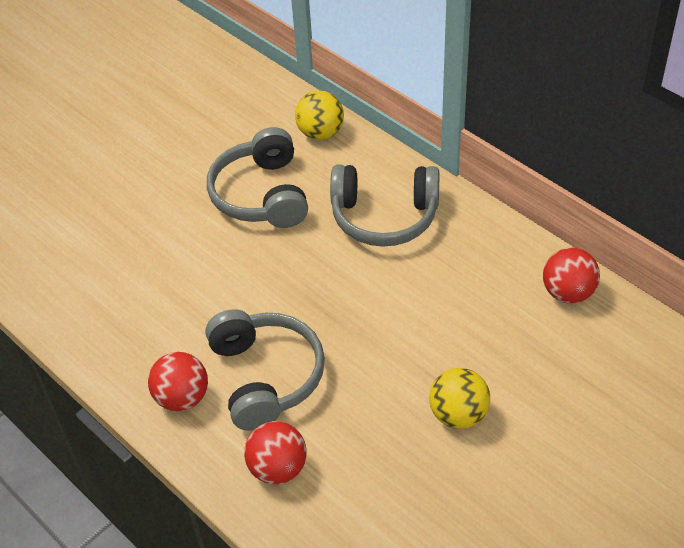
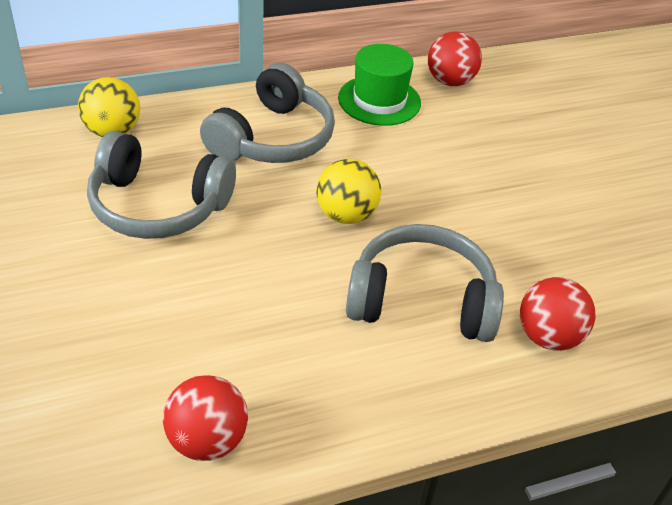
camera: 70 degrees left, 5 degrees down
(182, 397) = (408, 382): red ball -> red ball (207, 440)
(458, 414) = (545, 192): yellow ball -> yellow ball (346, 215)
(493, 257) = (379, 100): none -> green hat

